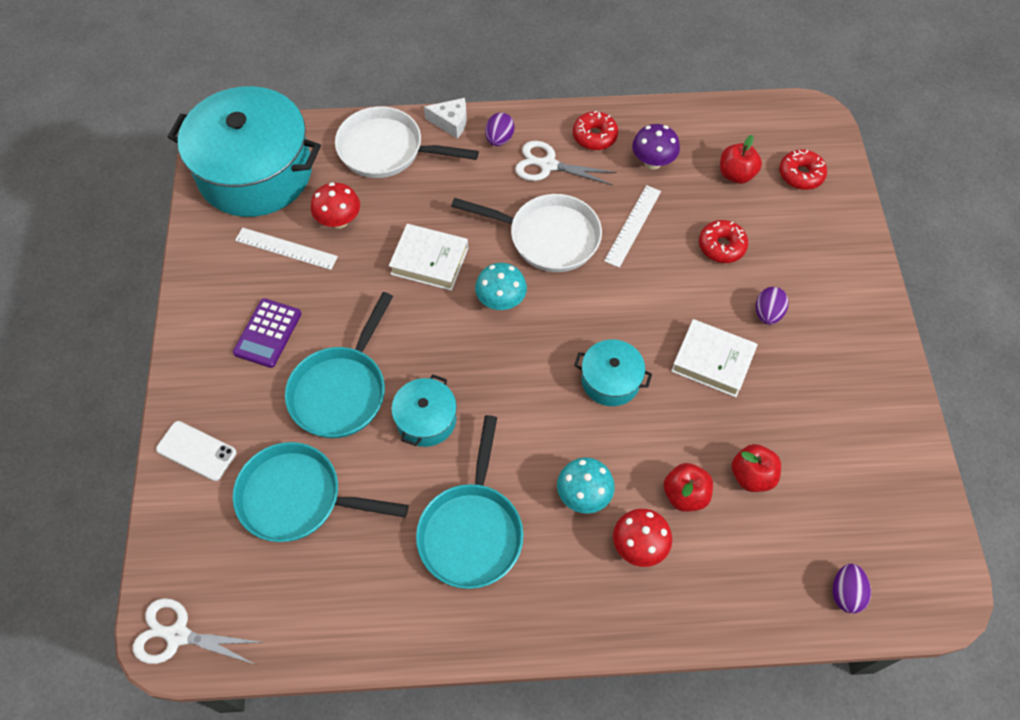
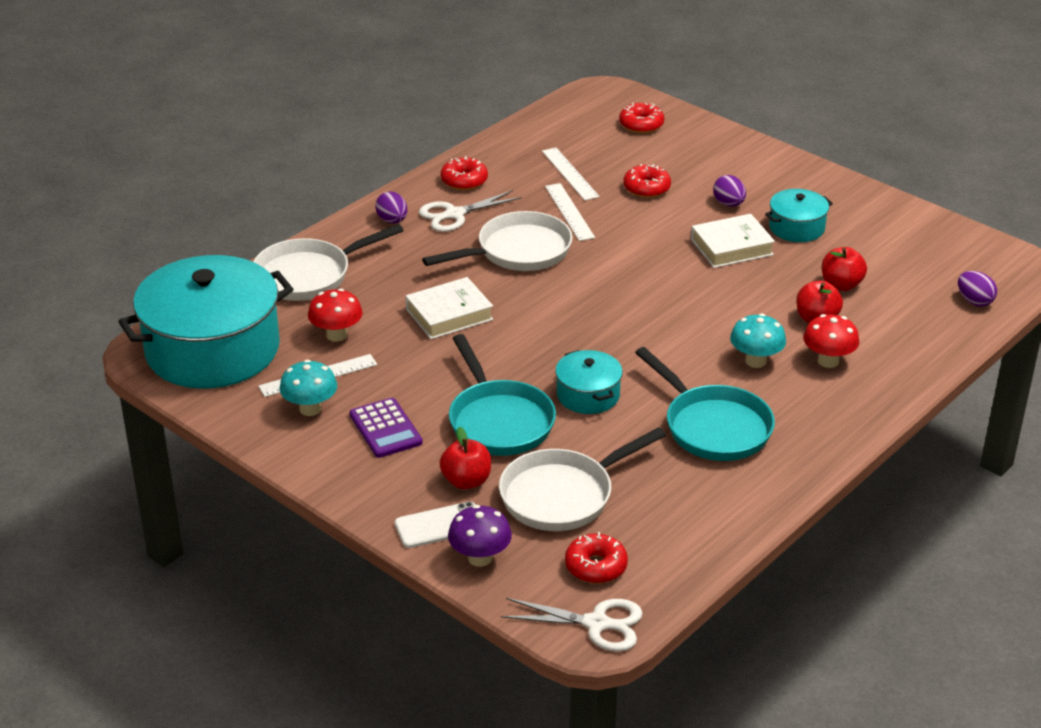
camera: 45 degrees left, 25 degrees down
(178, 635) = (596, 624): white scissors -> white scissors turned 135 degrees counterclockwise
(239, 584) = (596, 566): none -> red donut
(297, 498) = (562, 495): turquoise pan -> white pan
(451, 122) = (337, 232): white cheese -> none
(501, 301) = (539, 303): turquoise mushroom -> turquoise mushroom (310, 409)
(610, 380) = (681, 296): turquoise pot -> turquoise pot (796, 228)
(652, 162) = (529, 172): purple mushroom -> purple mushroom (480, 558)
(680, 186) = (570, 174): none -> white ruler
(736, 174) = (598, 147): red apple -> red apple (466, 481)

